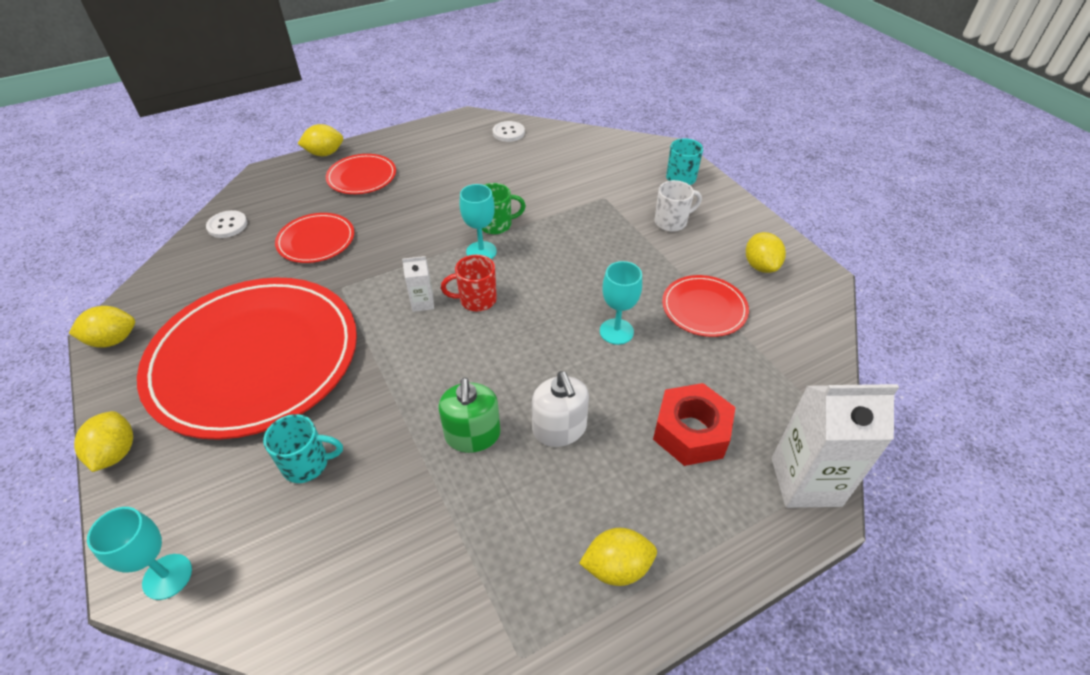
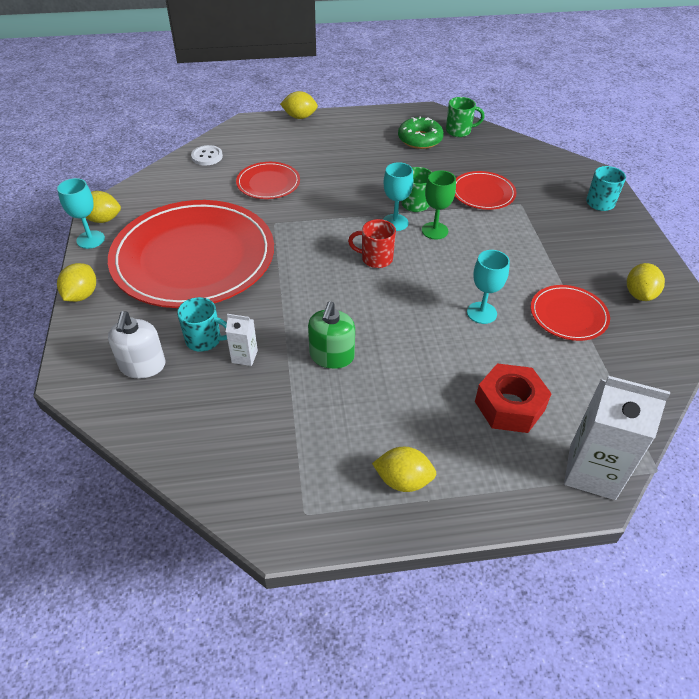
camera: 20 degrees right, 0 degrees up
(167, 576) = (89, 383): turquoise goblet -> turquoise goblet (90, 239)
(362, 177) = (322, 142): red plate -> red plate (483, 193)
(422, 303) = (332, 250): white carton -> white carton (244, 356)
(470, 151) = (420, 139): none -> green donut
(508, 133) = (459, 131): white button -> green mug
(528, 250) = (434, 231): none -> green goblet
(559, 429) = (401, 371): white soap dispenser -> white soap dispenser (142, 365)
(671, 222) = (573, 238): white mug -> none

